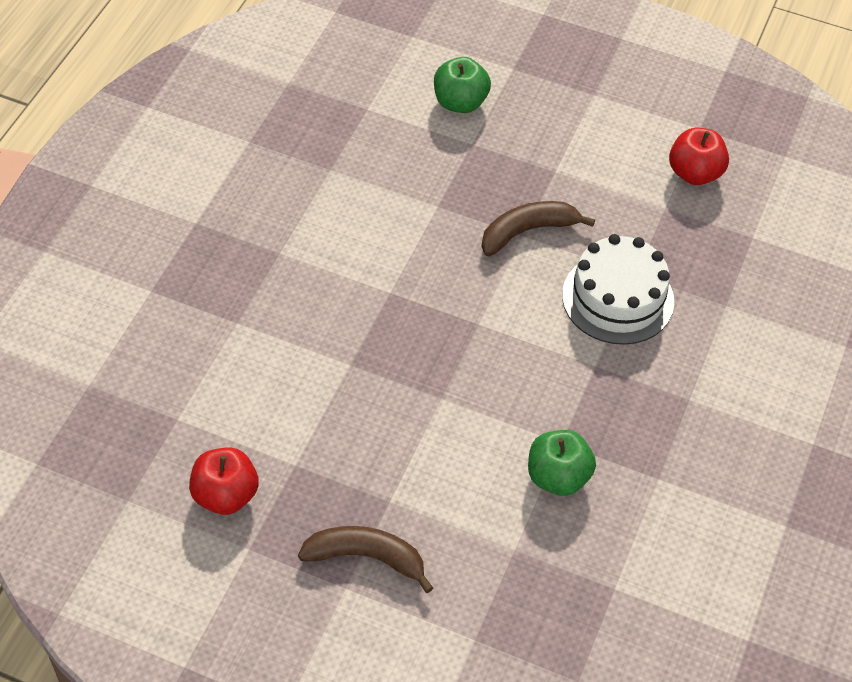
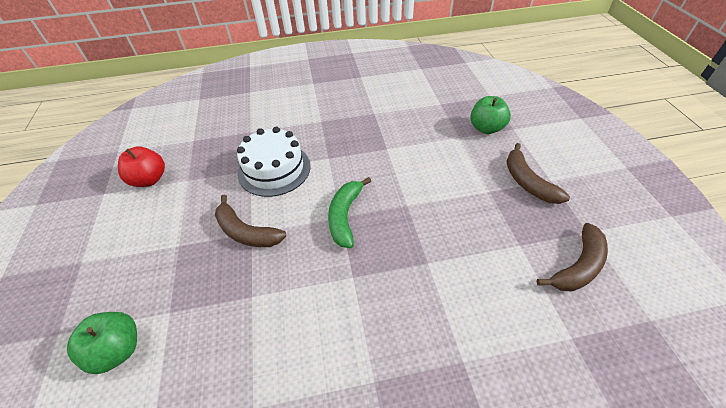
camera: 120 degrees left, 5 degrees down
(225, 495) = (578, 266): red apple -> brown banana
(476, 328) = (345, 216): none -> green banana
(558, 477) = (407, 141): green apple -> green apple (486, 128)

